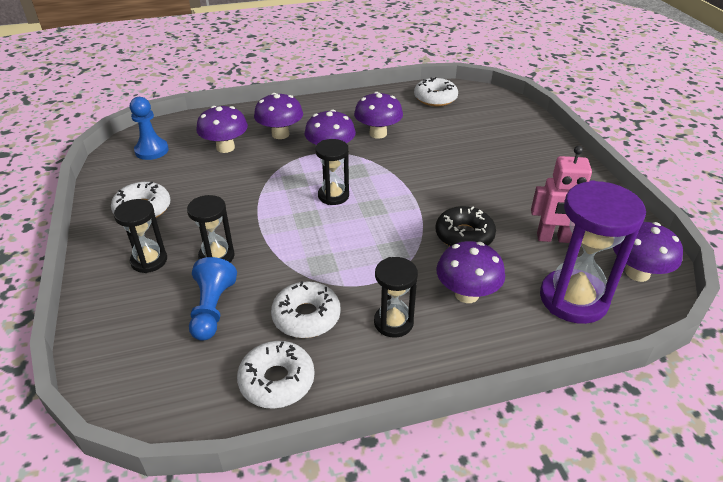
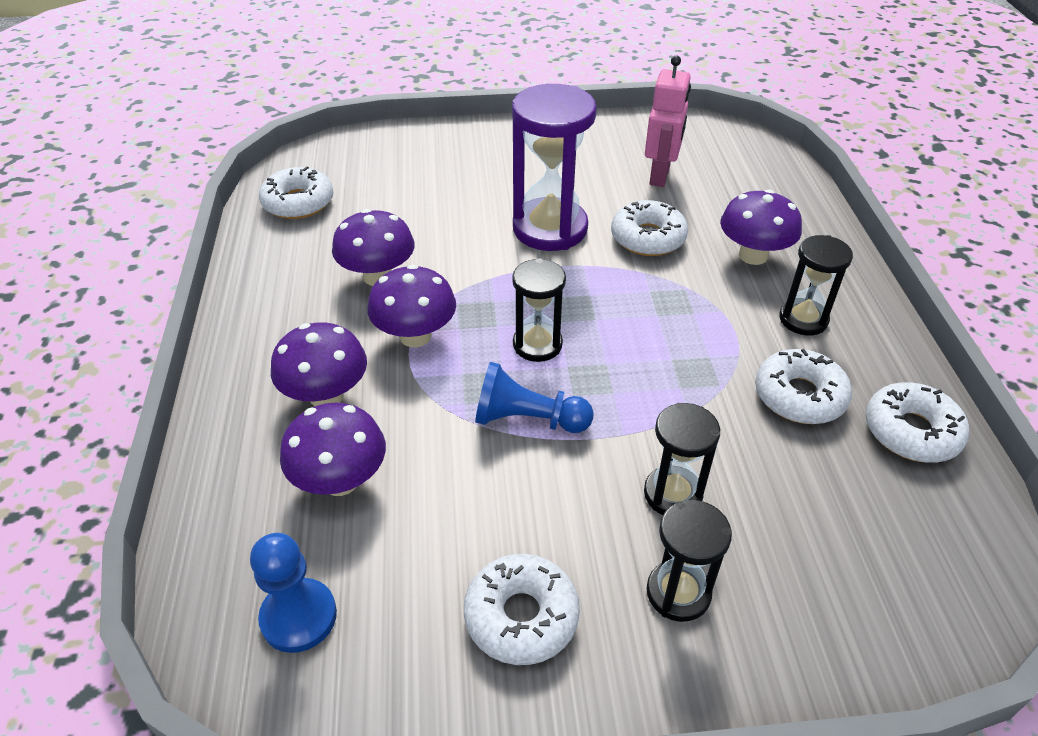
camera: 80 degrees left, 5 degrees up
(212, 309) = (792, 499): blue pawn -> blue pawn (527, 419)
(464, 235) = (648, 238): black donut -> white donut
(573, 299) = (758, 187): purple hourglass -> purple hourglass (550, 228)
(637, 273) = (719, 141): purple mushroom -> none

